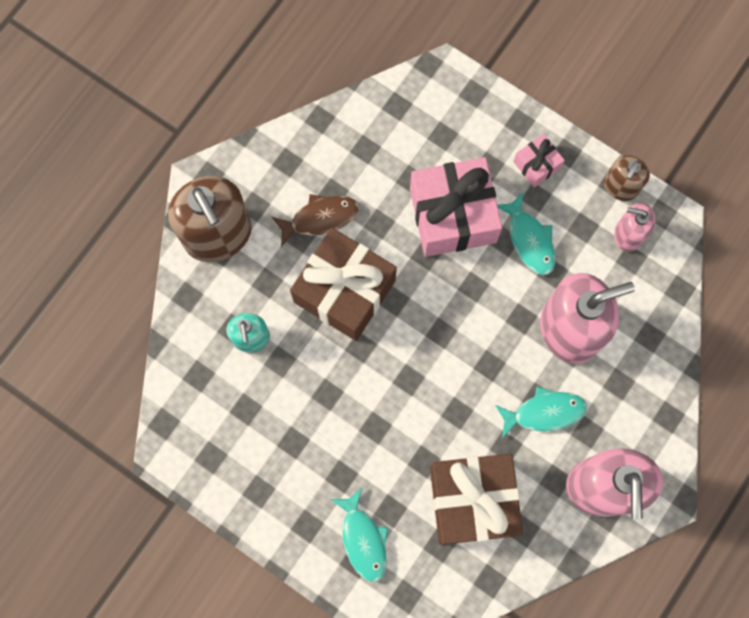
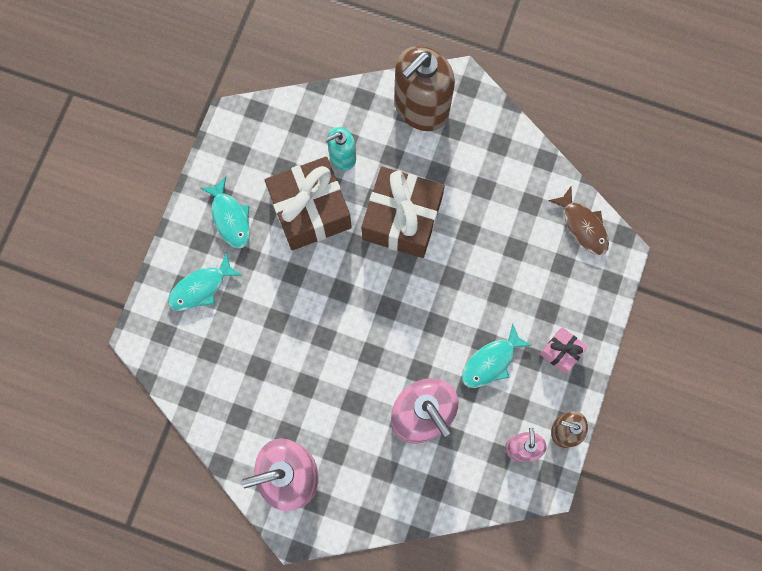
camera: 75 degrees right, 0 degrees up
(320, 218) = (458, 183): brown fish -> brown fish (583, 226)
(453, 215) = (493, 291): pink gift -> none
(472, 501) = (253, 368): brown gift -> brown gift (310, 211)
(544, 412) = (342, 410): turquoise fish -> turquoise fish (230, 218)

